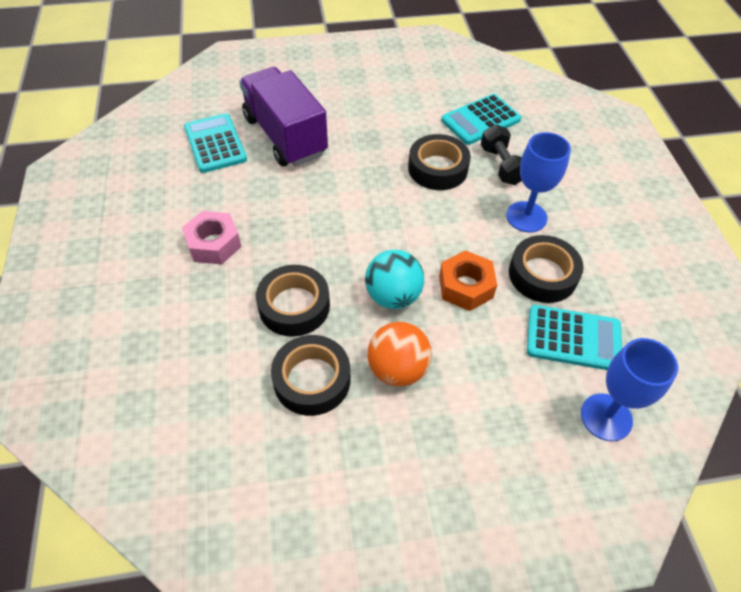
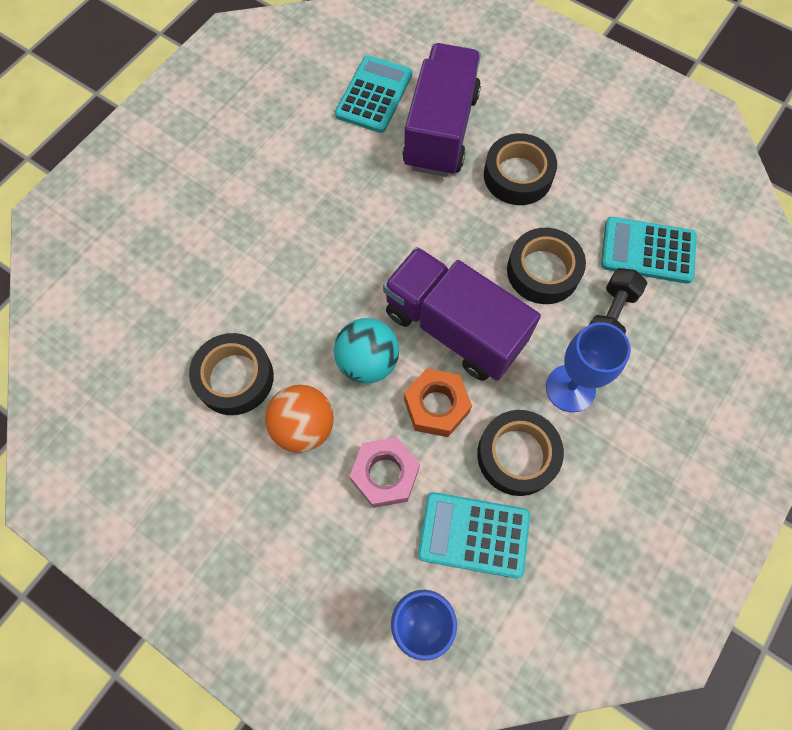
camera: 45 degrees right, 15 degrees up
(213, 244) = (280, 196): pink nut -> pink nut (385, 475)
(294, 306) = (284, 304): black tape -> black tape (517, 175)
(423, 235) = (454, 328): none -> purple truck
(573, 338) = (473, 534): turquoise calculator -> turquoise calculator turned 135 degrees clockwise

